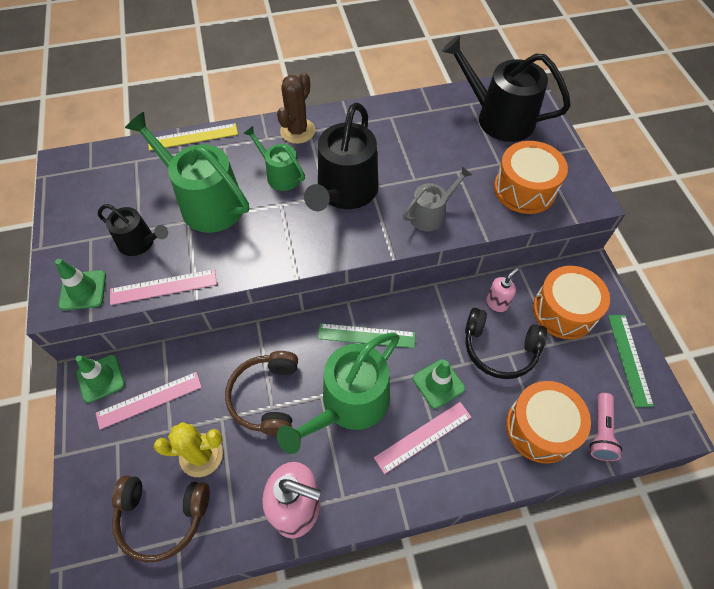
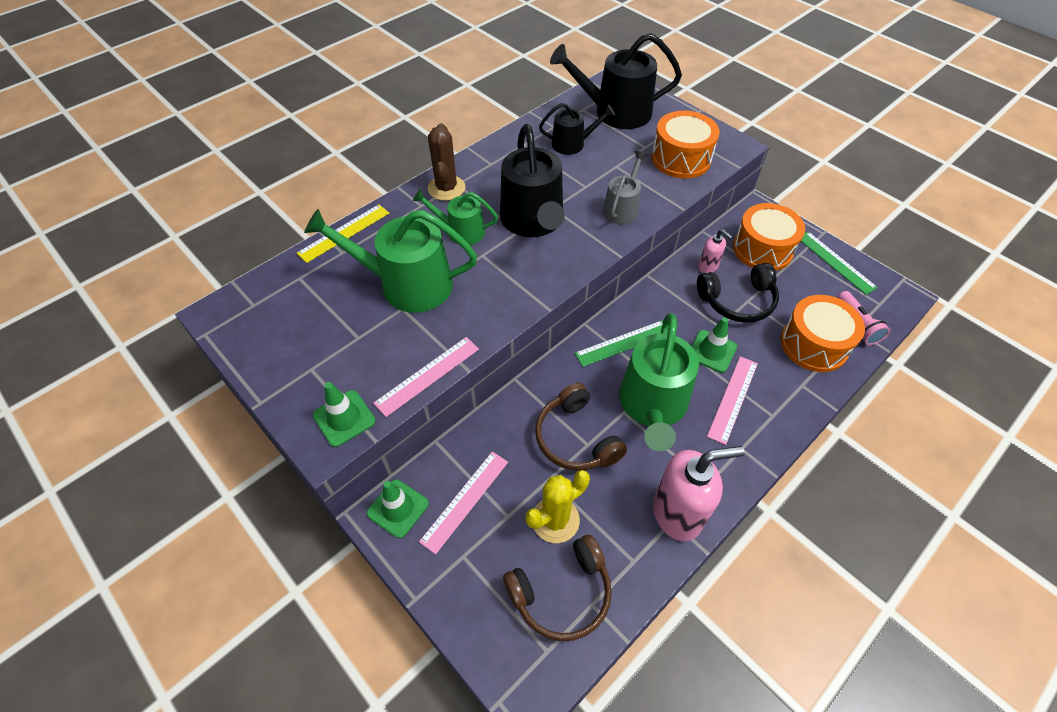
camera: 30 degrees left, 5 degrees down
(140, 242) = (368, 348): black watering can -> black watering can (572, 144)
(497, 303) = (708, 267): pink soap dispenser -> pink soap dispenser turned 120 degrees clockwise

